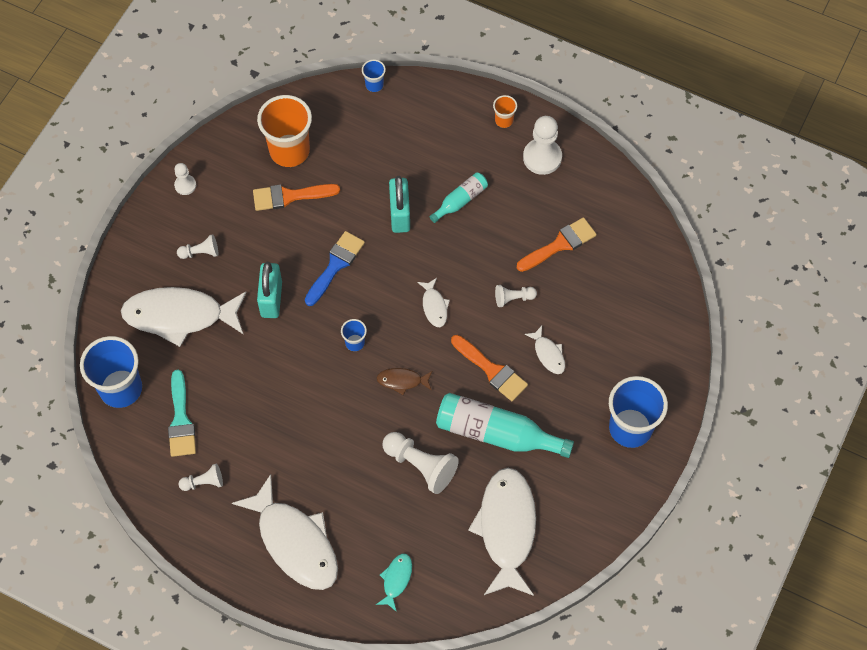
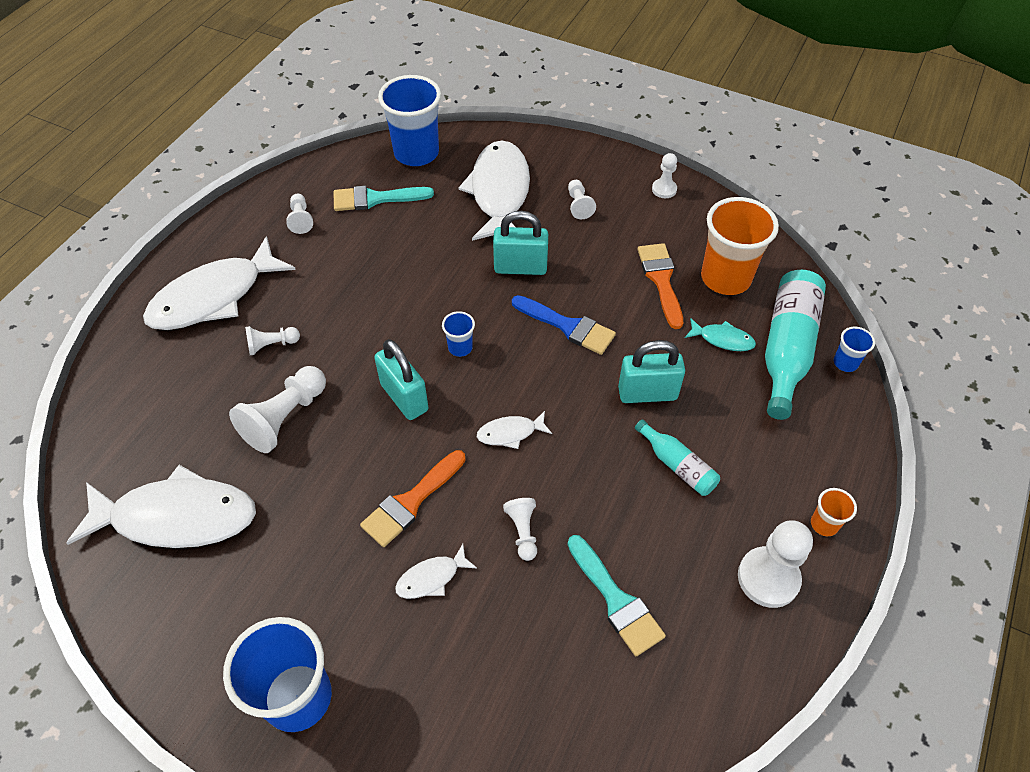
camera: 90 degrees right, 10 degrees down
(349, 486) = (271, 345): none -> white pawn
(396, 579) = (142, 393): turquoise fish -> turquoise fish (722, 339)
(402, 381) = (404, 397): brown fish -> turquoise padlock
(496, 433) = (317, 506): turquoise bottle -> turquoise bottle (787, 349)
(559, 244) = (616, 600): orange brush -> turquoise brush

